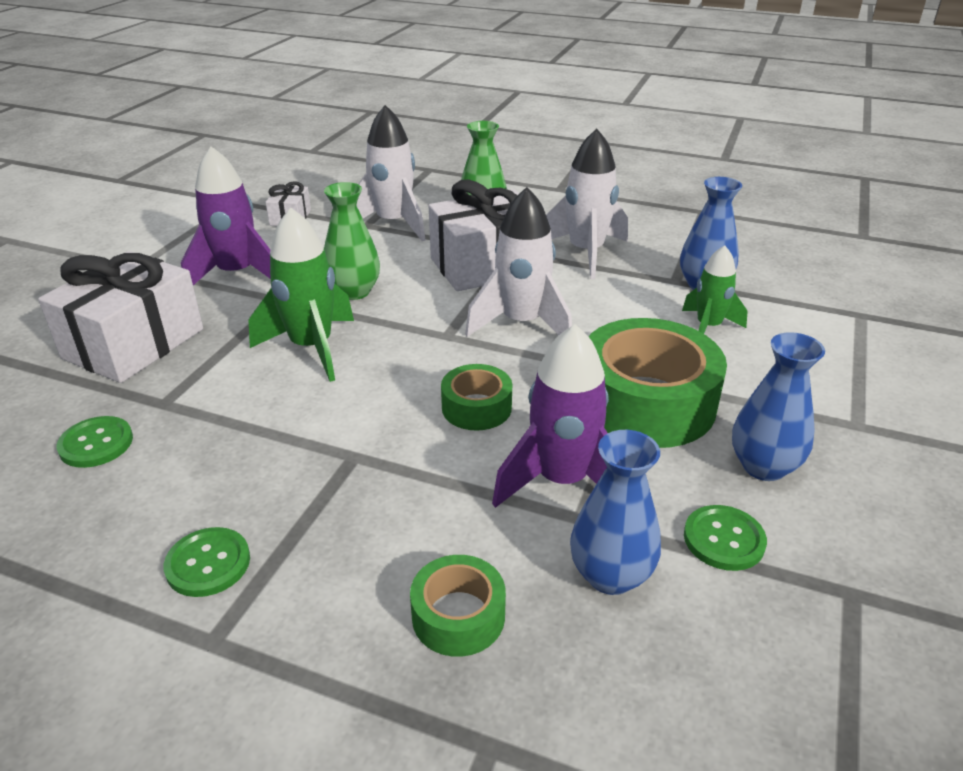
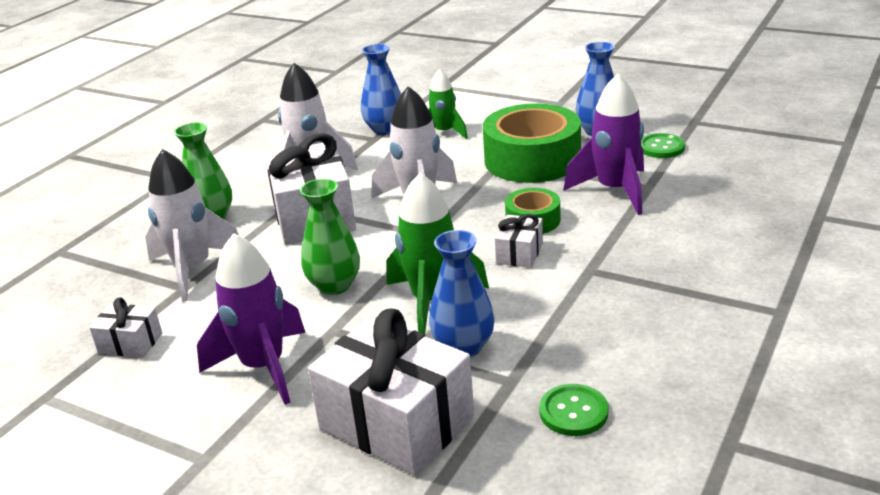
camera: 80 degrees left, 5 degrees down
(208, 564) = (713, 323): green button -> none
(399, 400) = (519, 253): none -> white gift
(458, 616) = (737, 225): green tape -> none
(610, 575) = (695, 180): blue vase -> blue vase (463, 347)

